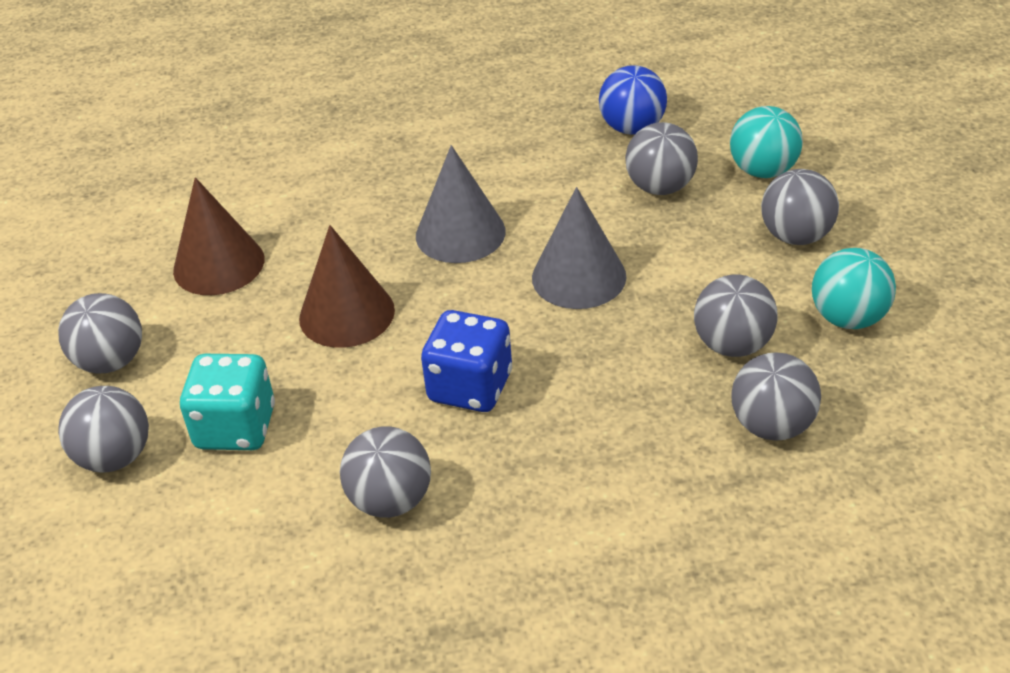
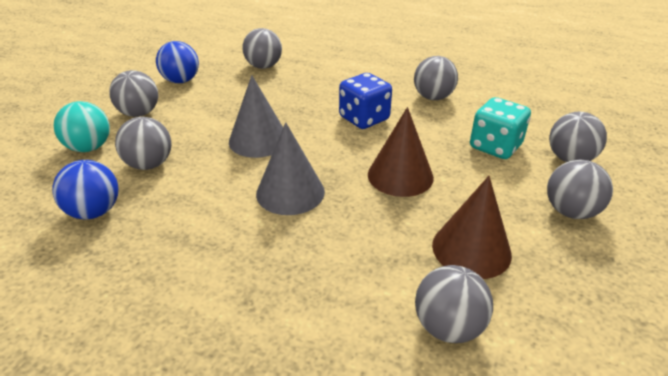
camera: 150 degrees left, 5 degrees down
(733, 345) = (237, 90): grey ball -> grey ball (448, 326)
(848, 318) = (181, 81): turquoise ball -> blue ball

